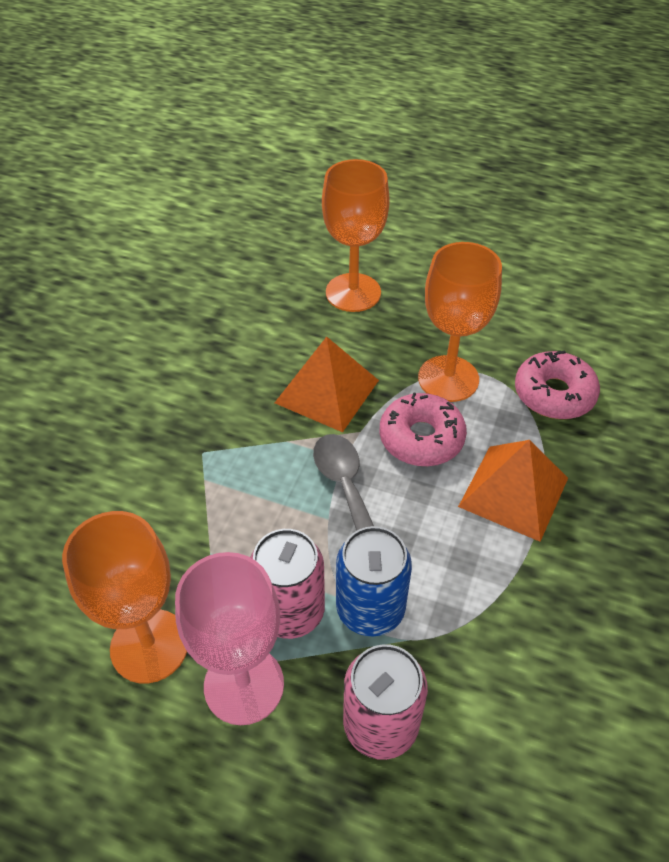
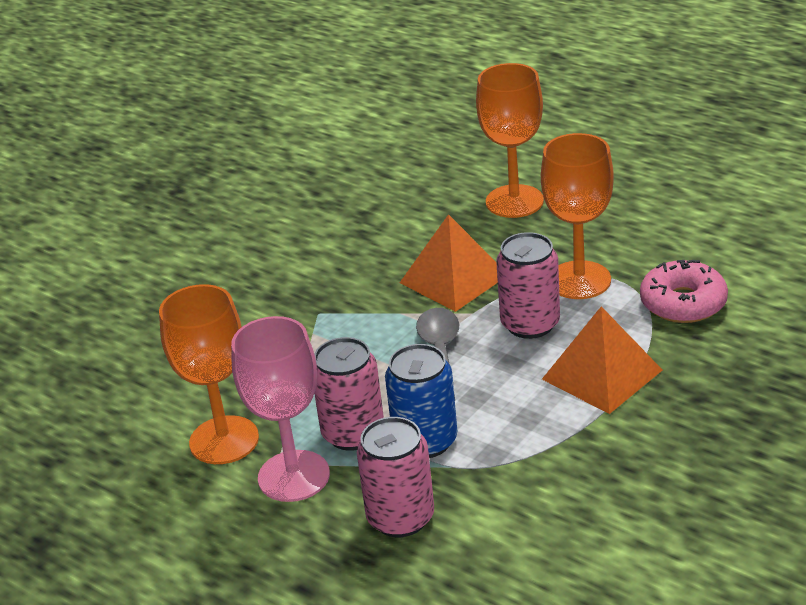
camera: 20 degrees right, 15 degrees down
(421, 438) = (530, 324): pink donut -> pink can

